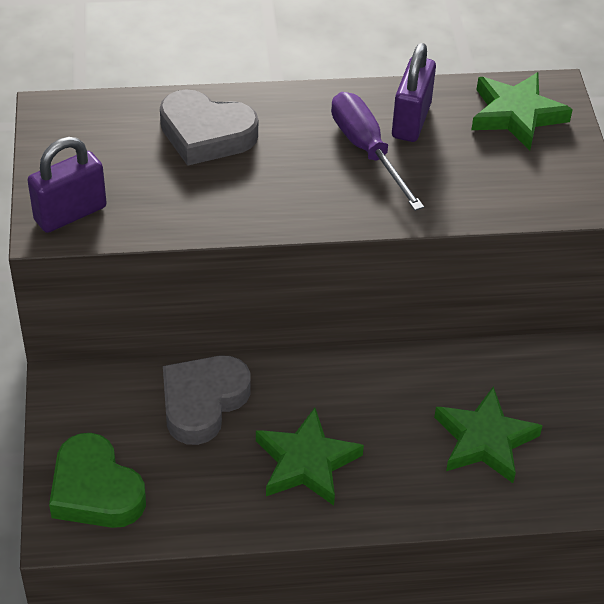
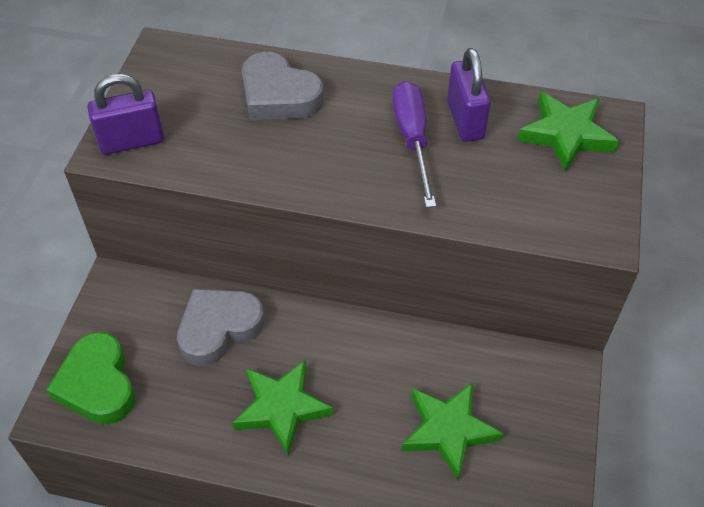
camera: 20 degrees right, 5 degrees up
(411, 121) = (465, 120): purple padlock -> purple padlock turned 45 degrees counterclockwise

